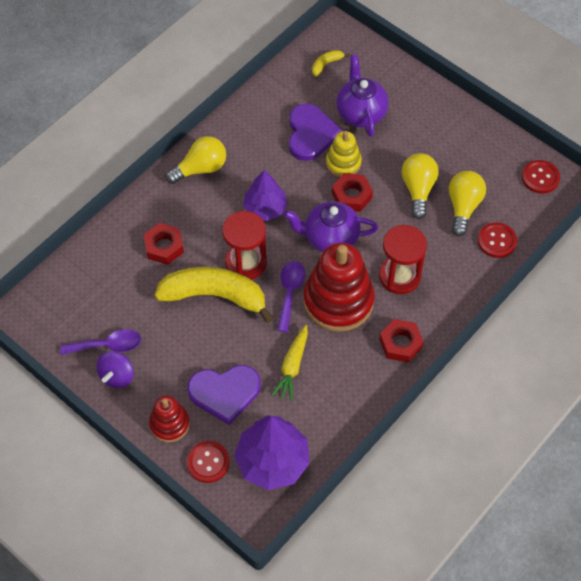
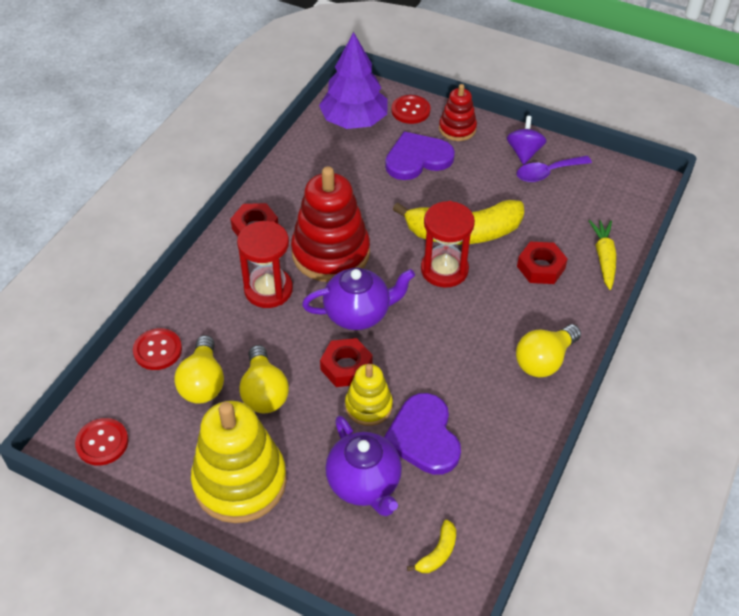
camera: 165 degrees right, 10 degrees down
(265, 208) = (446, 330): purple tree -> none
(290, 292) = (385, 251): purple spoon -> none
(292, 366) = (360, 189): yellow carrot -> yellow carrot (604, 258)
(445, 131) = (240, 481): none -> yellow stacking toy

